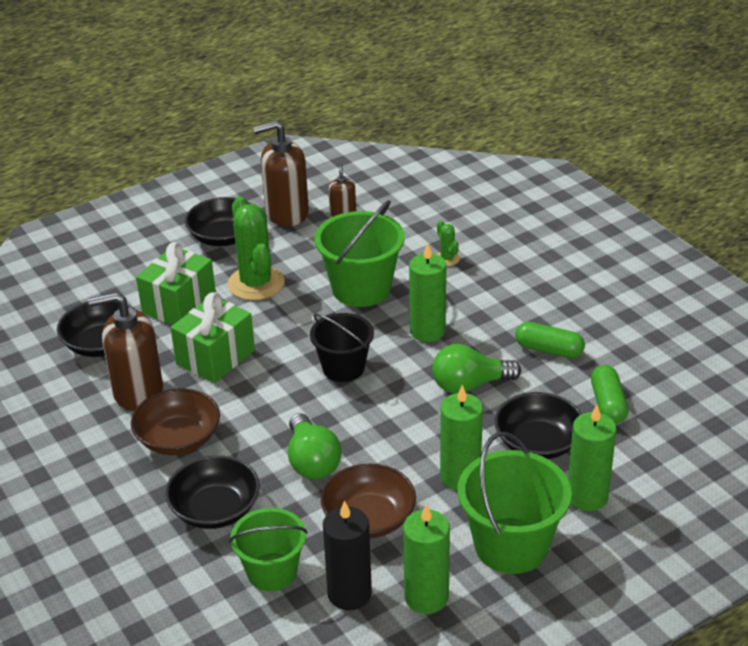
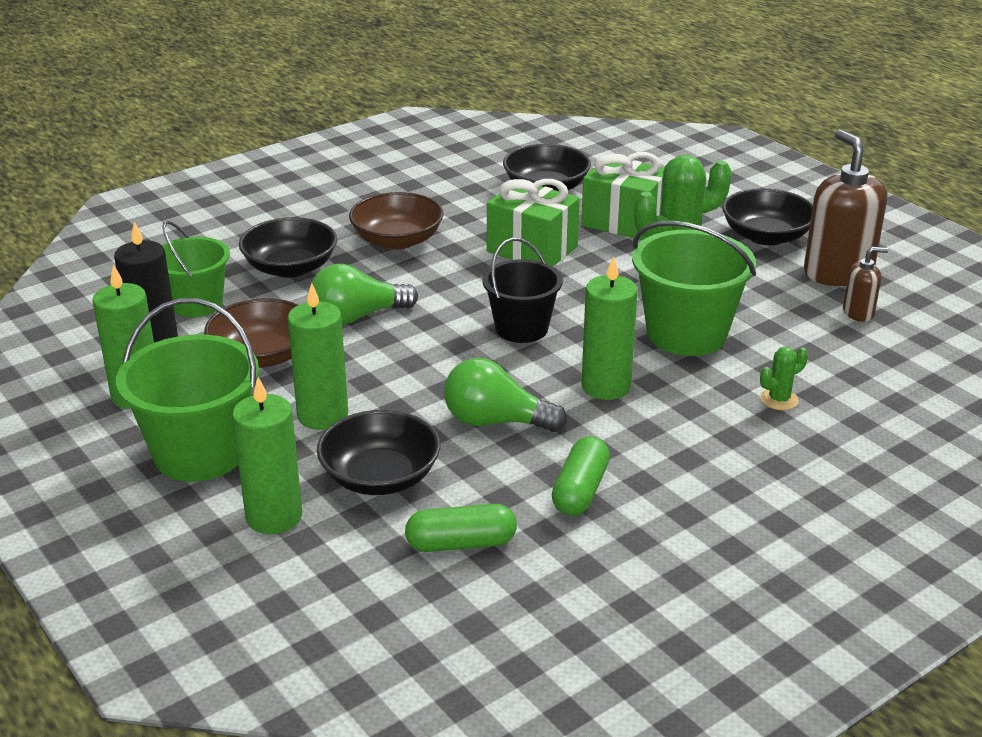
camera: 85 degrees right, 5 degrees down
(137, 392) = (470, 213): brown soap dispenser -> none
(470, 385) = (496, 421): green light bulb -> green light bulb turned 60 degrees counterclockwise

